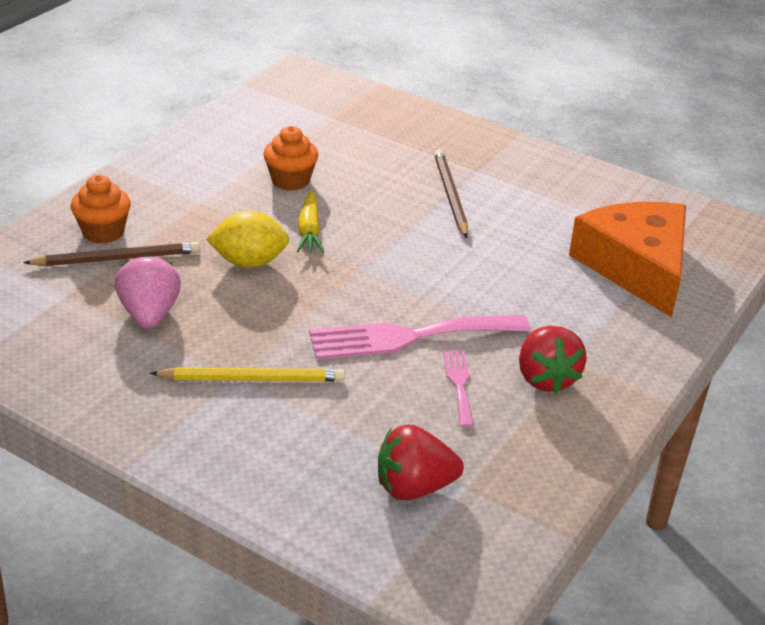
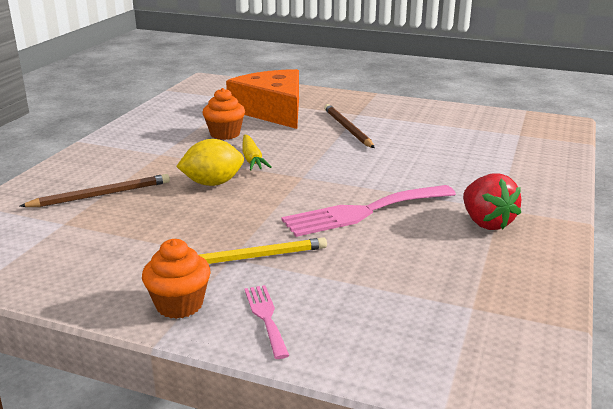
camera: 10 degrees left, 10 degrees down
(103, 232) = (84, 180): orange cupcake -> orange cupcake (179, 304)
(149, 314) = (140, 227): pink strawberry -> none
(414, 487) = (428, 315): red strawberry -> none
(459, 384) = (421, 236): pink fork -> pink fork (266, 317)
(636, 267) = (504, 150): orange cheese -> orange cheese (272, 110)

